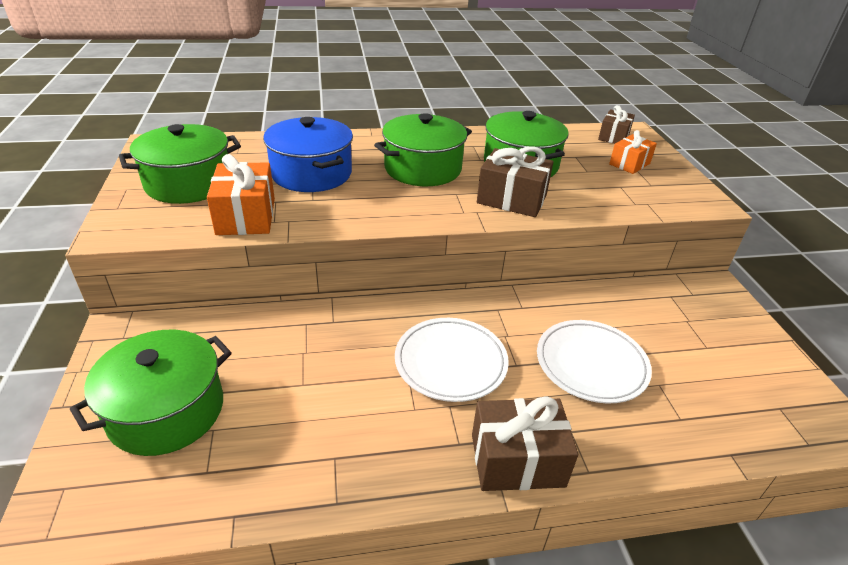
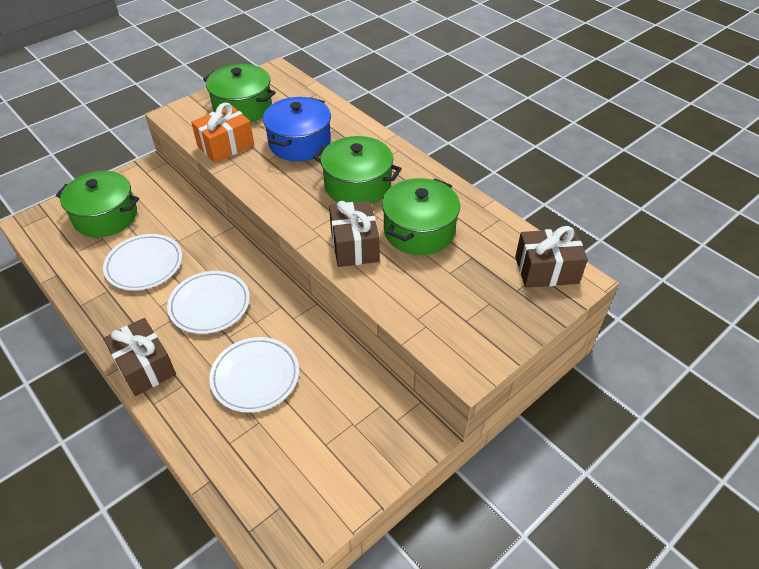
camera: 60 degrees right, 10 degrees up
(320, 400) = (144, 265): none -> white plate
(613, 137) = (546, 270): brown gift -> brown gift, size x1.54
(629, 164) = (495, 296): orange gift -> none

